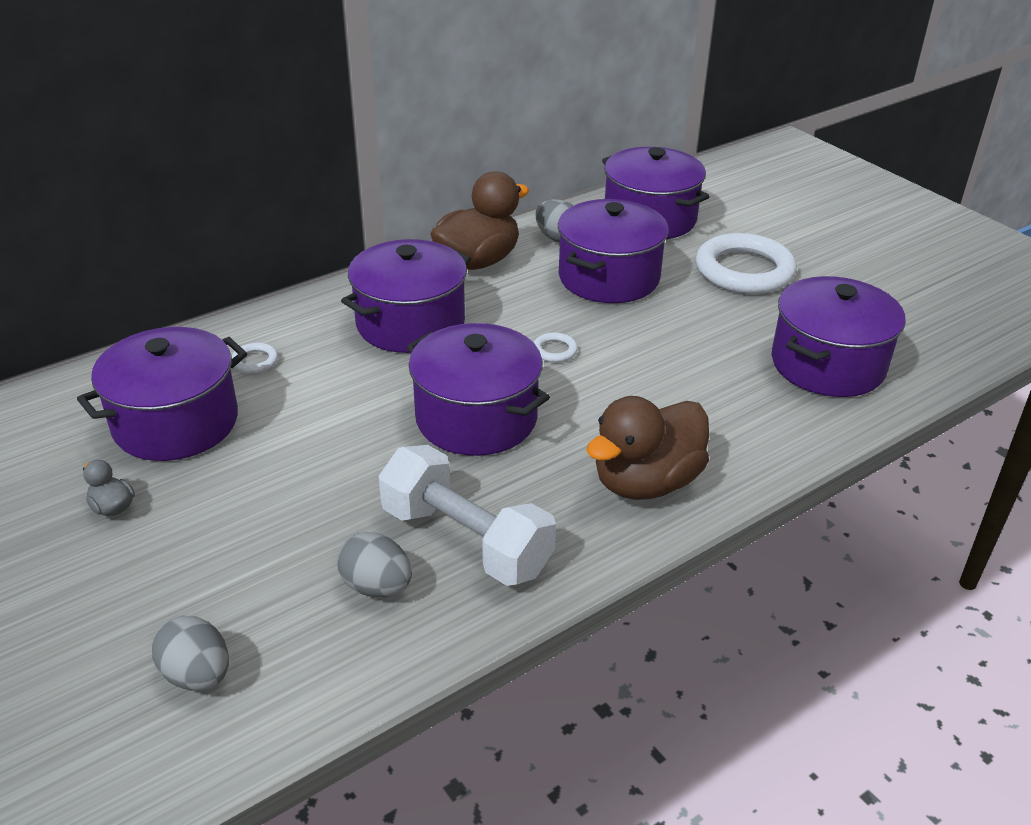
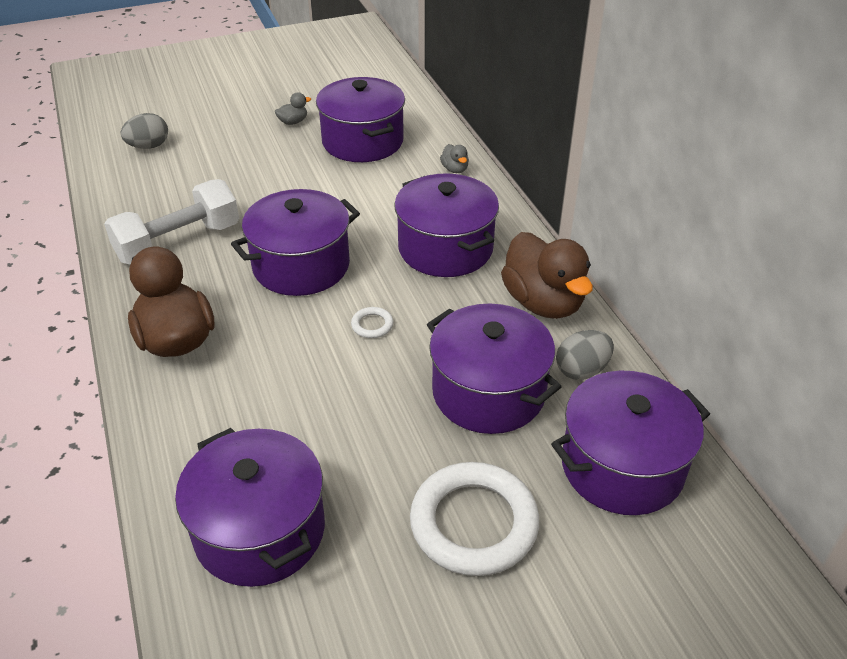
camera: 105 degrees right, 5 degrees up
(245, 336) = (455, 169): none -> grey duck
(255, 361) = (420, 172): white ring -> none
(376, 586) = (166, 204): grey egg -> none

